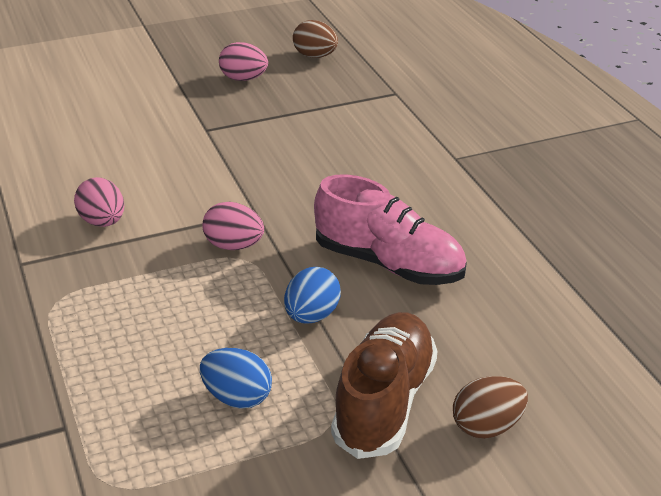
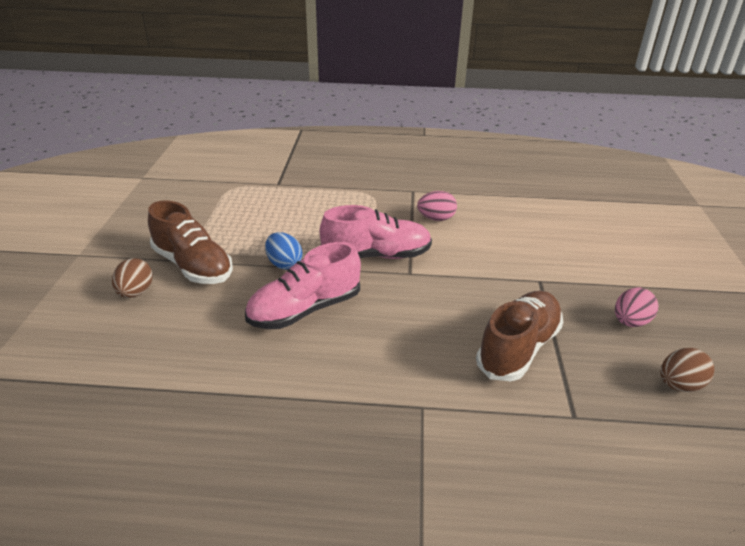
camera: 115 degrees right, 0 degrees up
(234, 246) = (376, 255): pink egg -> pink shoe
(237, 398) = (247, 226): blue egg -> none
(333, 126) = (518, 348): none -> brown shoe

